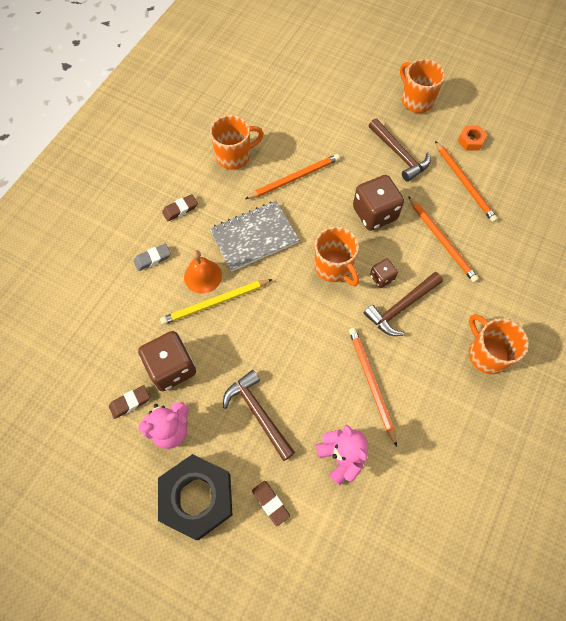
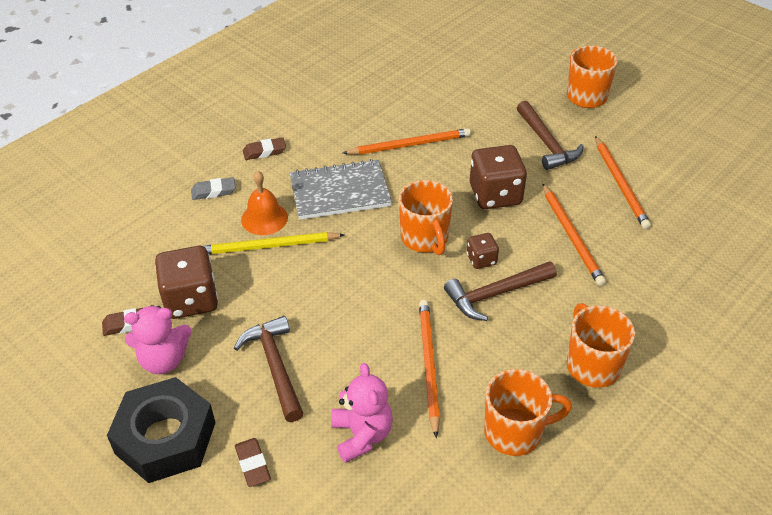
camera: 15 degrees right, 20 degrees down
(234, 156) = (347, 113): orange mug -> orange mug (515, 432)
(471, 141) = (642, 144): orange nut -> none

